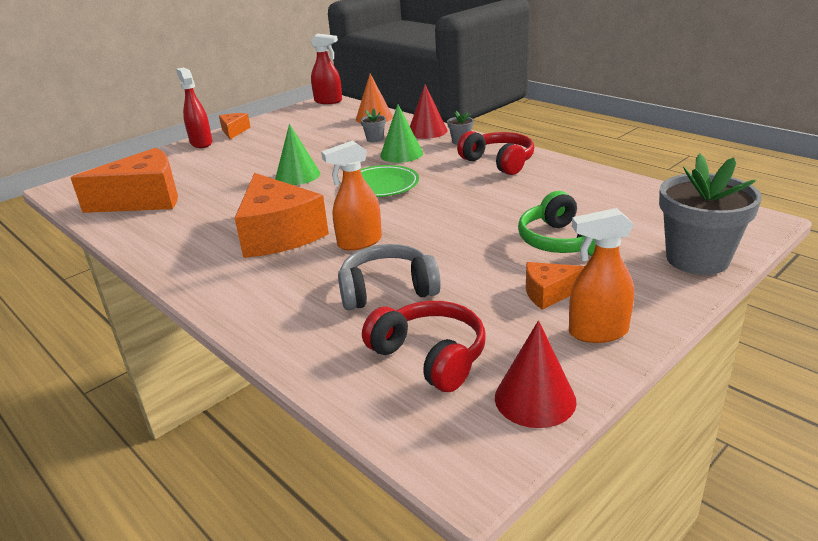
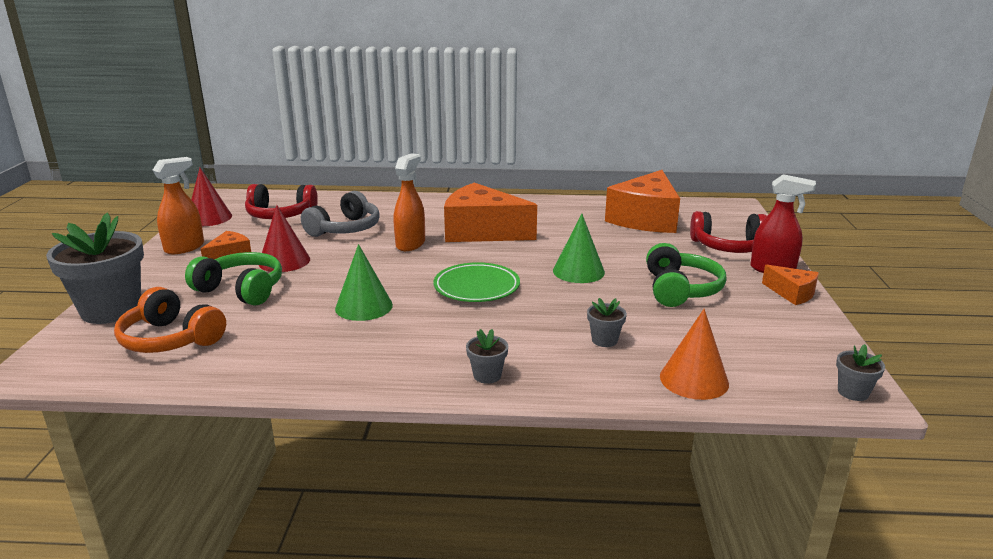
camera: 135 degrees right, 5 degrees down
(276, 148) = (680, 289): none -> green headphones
(328, 101) = (853, 392): red spray bottle -> grey flower pot
(401, 154) = (527, 329): green cone -> green cone (364, 306)
(427, 131) = (565, 379): red cone -> red cone (284, 261)
(499, 162) = (390, 356): red headphones -> red headphones (728, 247)
(643, 214) = (170, 339): none -> orange headphones

